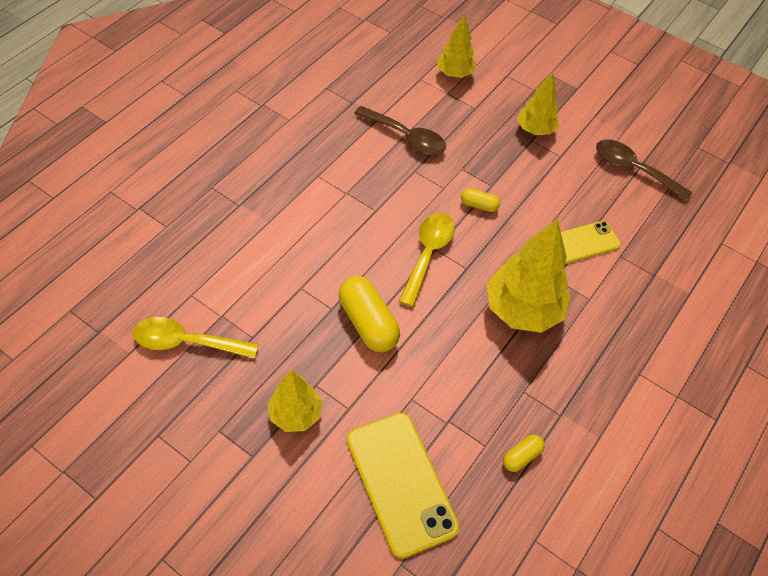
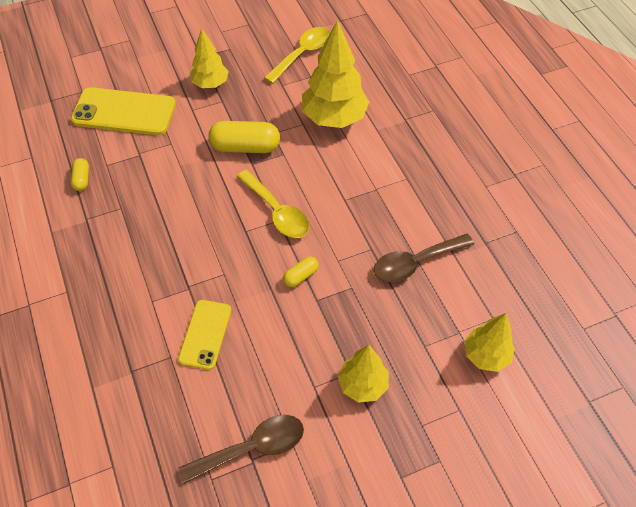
camera: 125 degrees right, 0 degrees up
(522, 310) = (180, 246): yellow tree -> yellow tree (334, 118)

